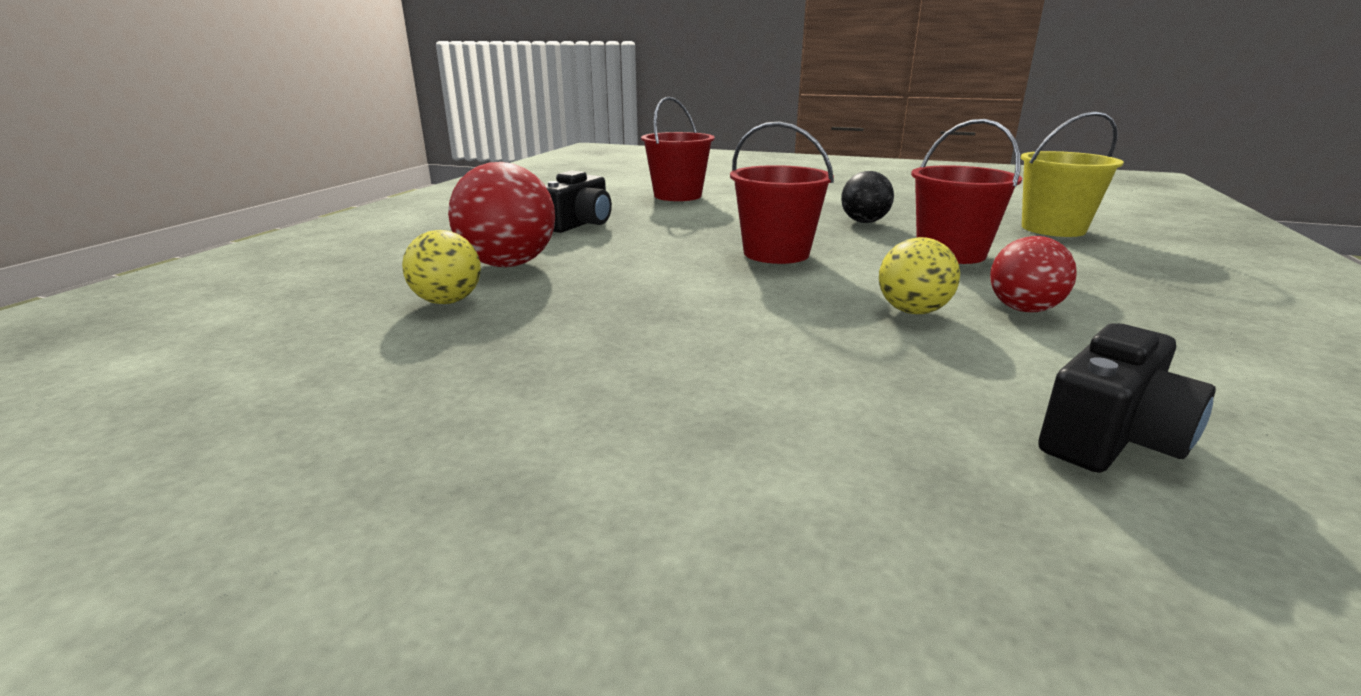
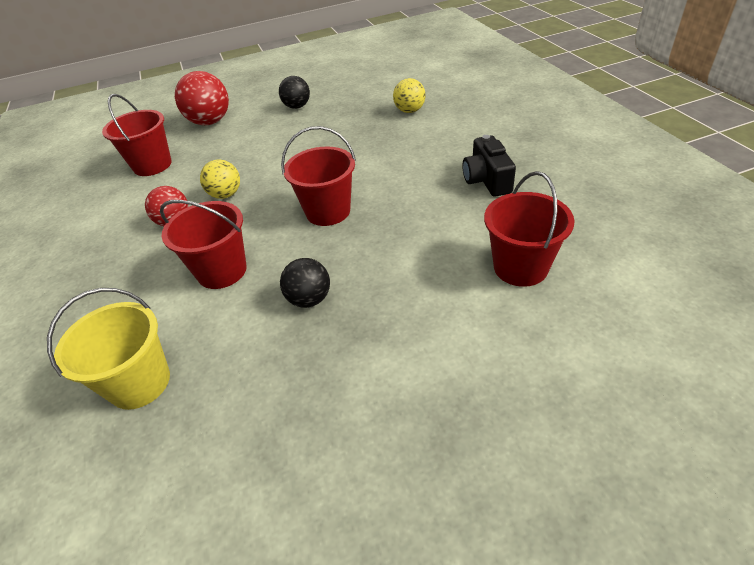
camera: 145 degrees right, 20 degrees up
(508, 264) = (437, 134): red ball -> red ball (210, 122)
(572, 419) = (297, 106): none -> black ball
(1110, 437) = (152, 165): black camera -> red bucket

